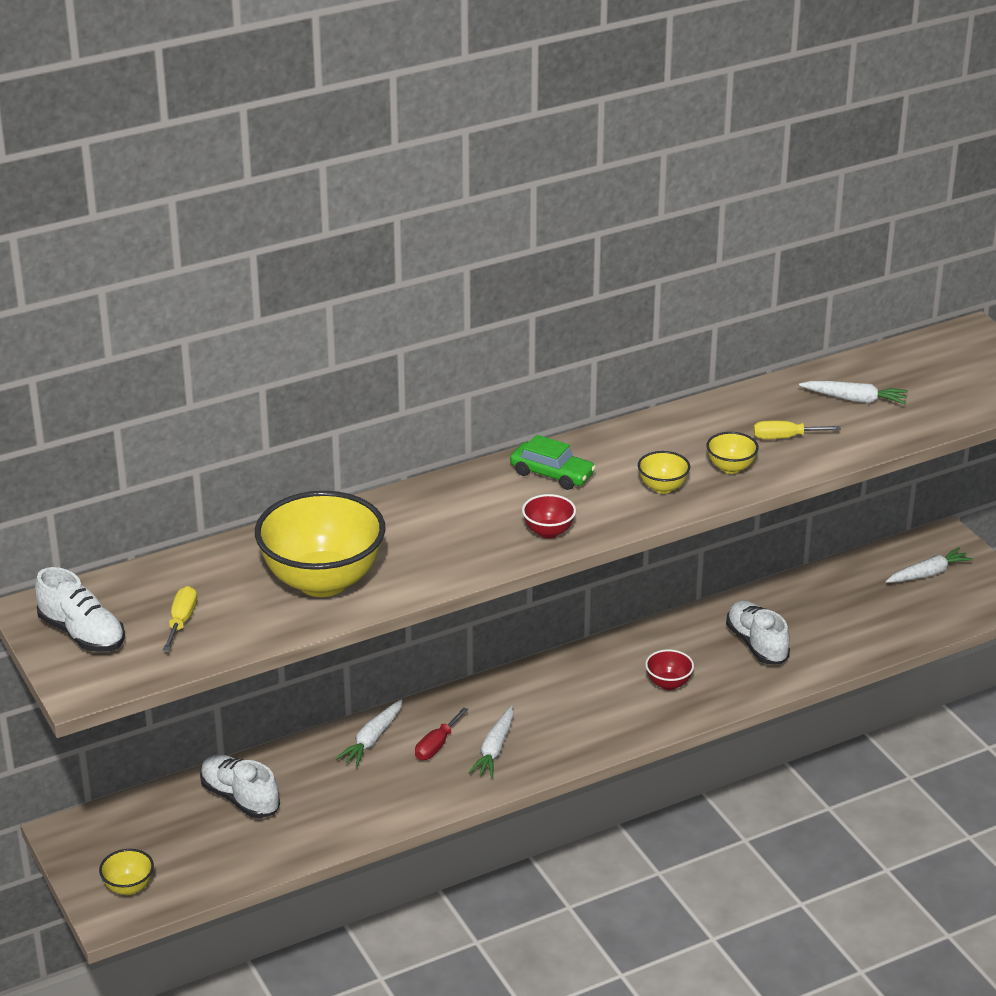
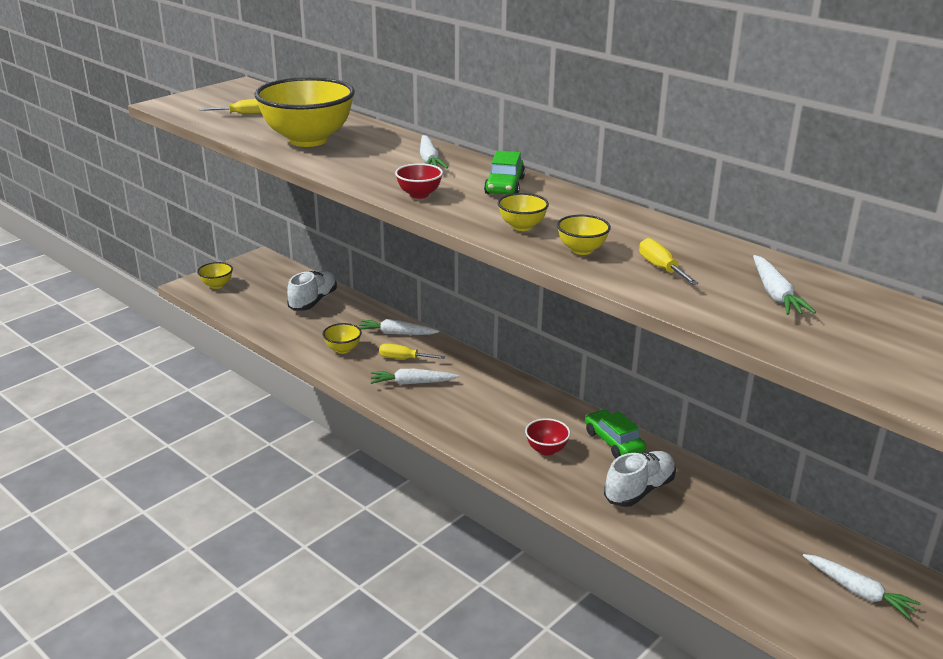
camera: 70 degrees right, 5 degrees down
(82, 634) = (220, 97): white shoe -> none
(386, 792) = (343, 349): none -> yellow bowl
(436, 745) = (403, 359): red screwdriver -> yellow screwdriver
(447, 506) = (429, 160): none -> white carrot
(674, 636) = (613, 441): none -> green car

